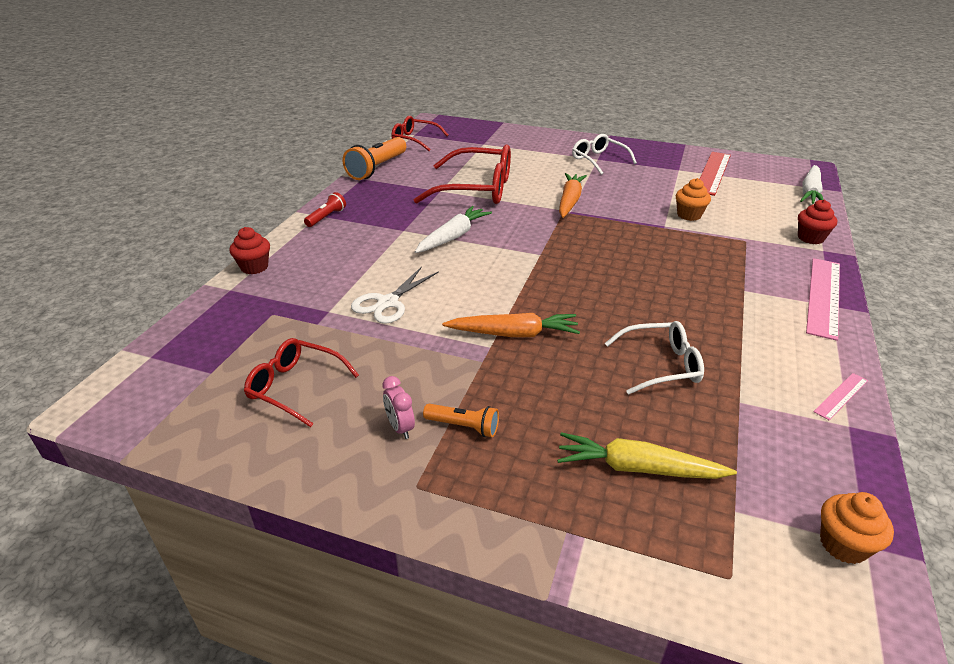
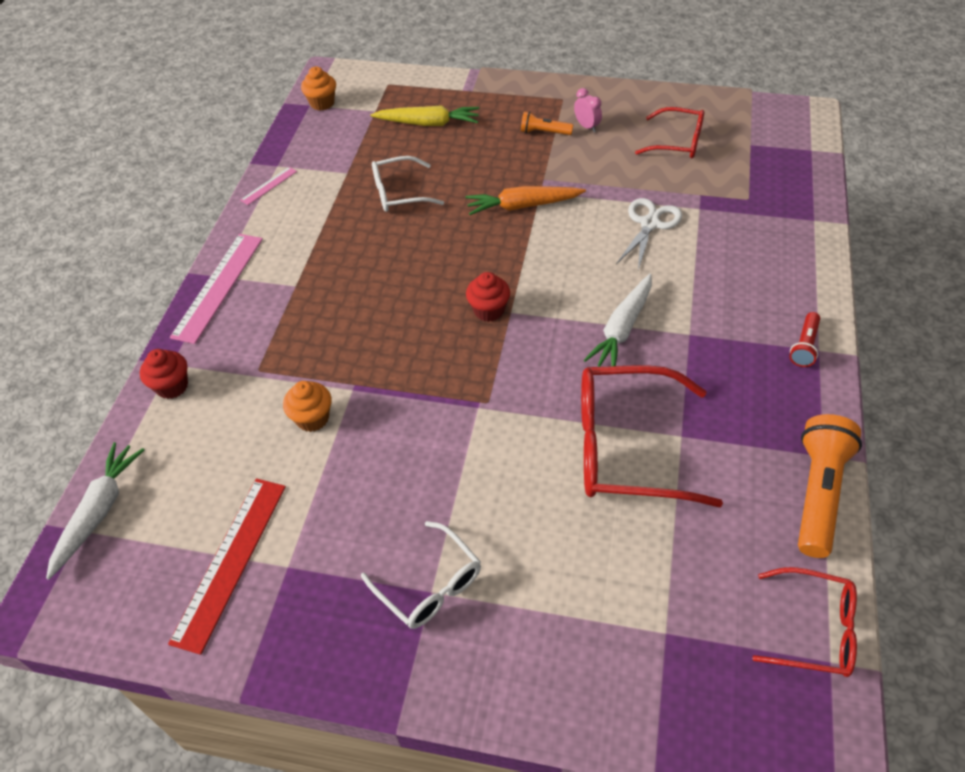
camera: 175 degrees right, 15 degrees up
(254, 267) = (817, 250): red cupcake -> red cupcake (488, 310)
(569, 201) = (480, 432): orange carrot -> none

